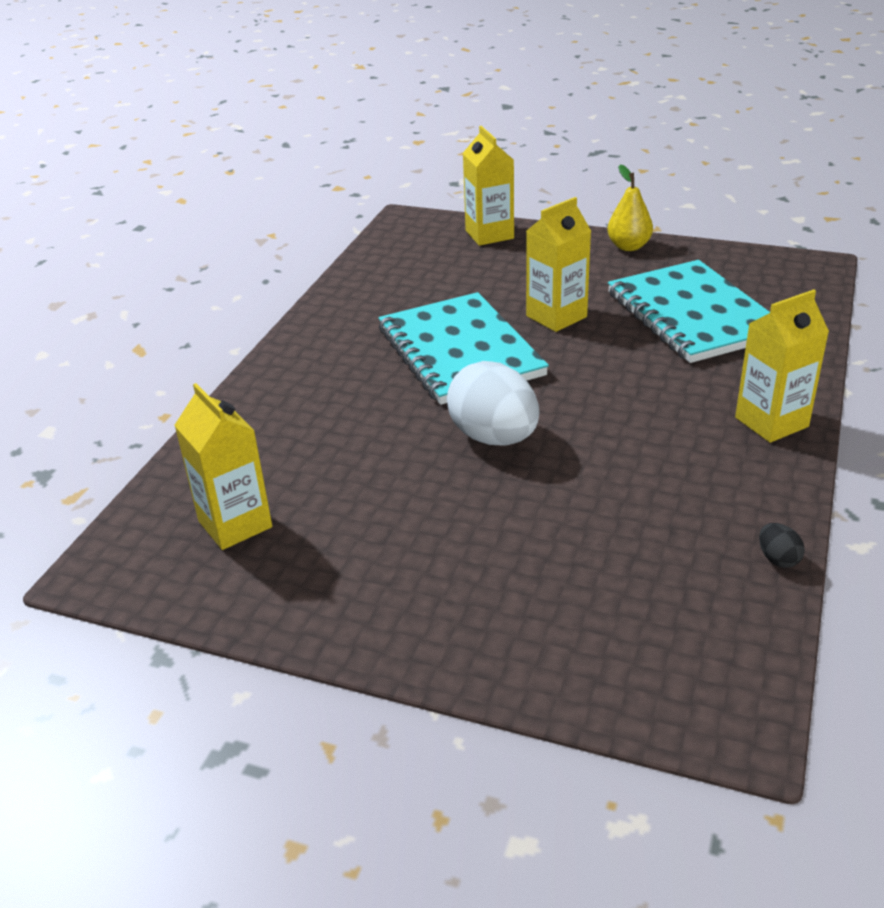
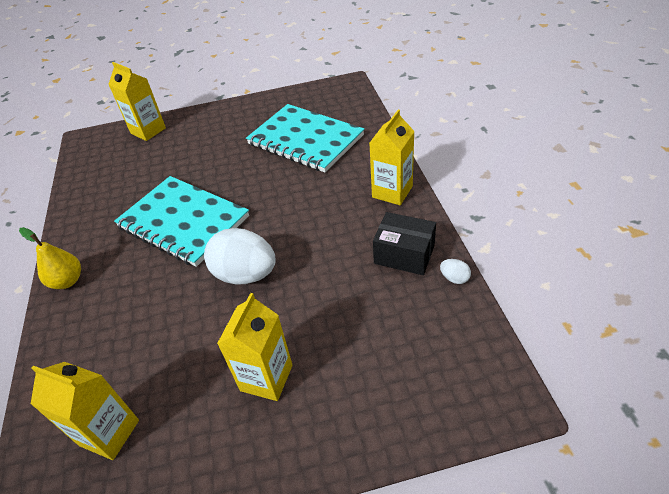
camera: 30 degrees left, 10 degrees up
(556, 316) = (228, 172): yellow carton -> yellow carton (266, 378)
(628, 246) = (239, 108): yellow pear -> yellow pear (67, 281)
(726, 501) = (404, 254): none -> black box
(778, 559) = (454, 278): black egg -> white egg

